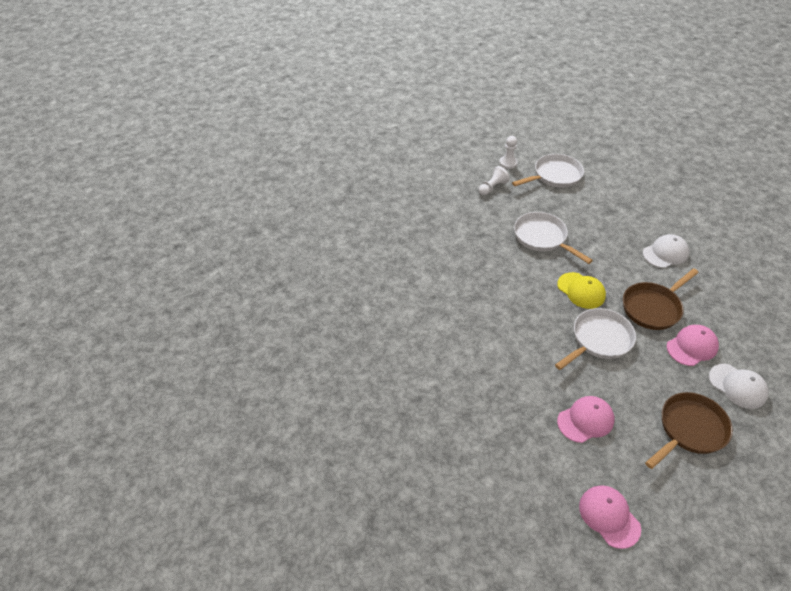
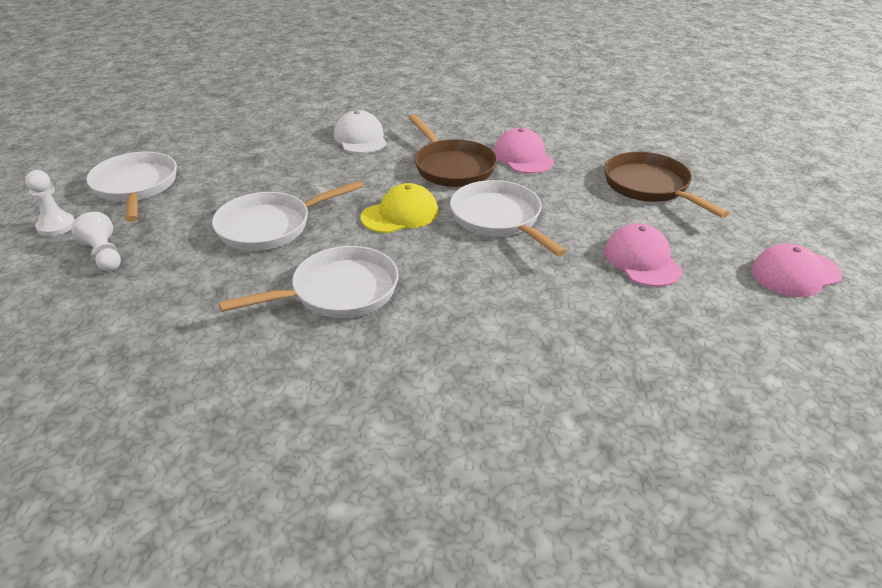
camera: 80 degrees left, 10 degrees down
(497, 279) = (338, 292): none -> white pan
(737, 386) = (585, 144): white cap -> none

